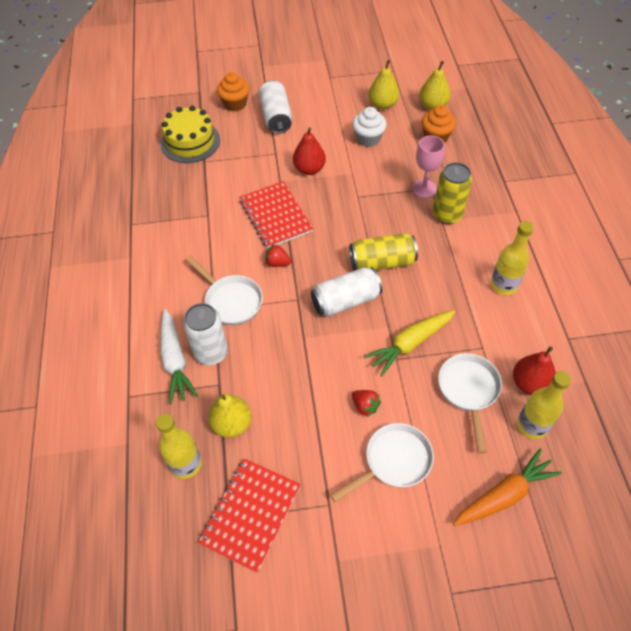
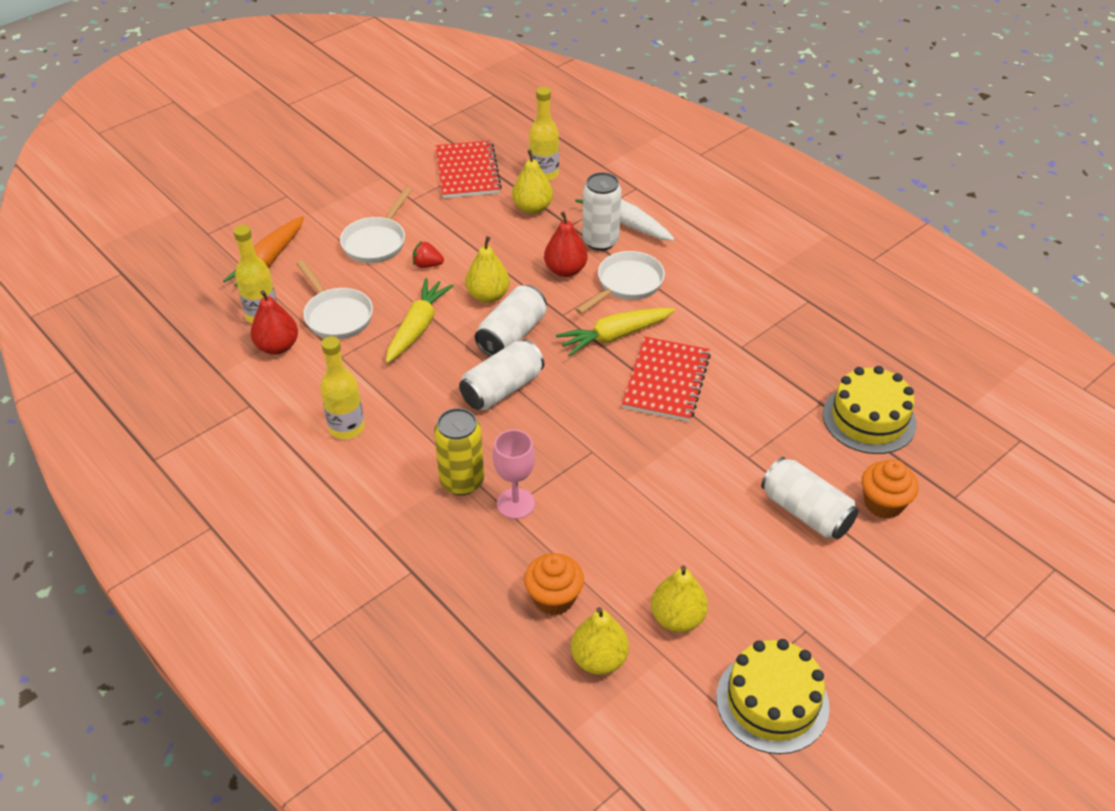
camera: 145 degrees right, 10 degrees down
(231, 300) = (626, 284): white pan -> white pan turned 120 degrees clockwise
(275, 216) = (666, 381): red notebook -> red notebook turned 75 degrees clockwise
(277, 263) = (615, 336): red strawberry -> yellow carrot
(309, 169) = (684, 457): red pear -> red pear (565, 270)
(338, 345) = (488, 296): none -> yellow pear
(368, 139) = (648, 543): white cupcake -> none
(370, 62) = (772, 702): none -> yellow cake
(382, 262) = (502, 389): yellow can -> white can

